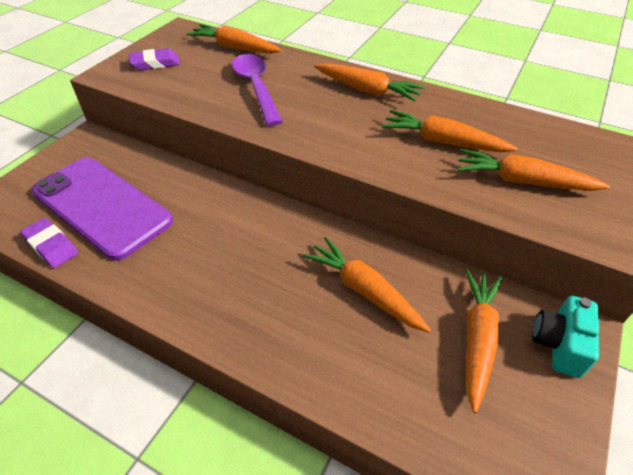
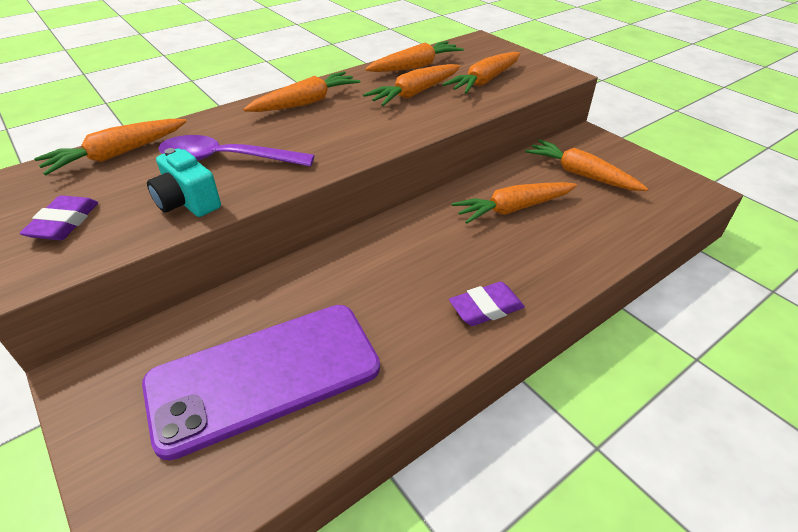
camera: 65 degrees left, 5 degrees down
(51, 246) = (306, 444): purple eraser -> purple eraser (486, 308)
(502, 125) = (415, 66): none -> orange carrot
(558, 344) = (596, 147): turquoise camera -> turquoise camera (188, 202)

